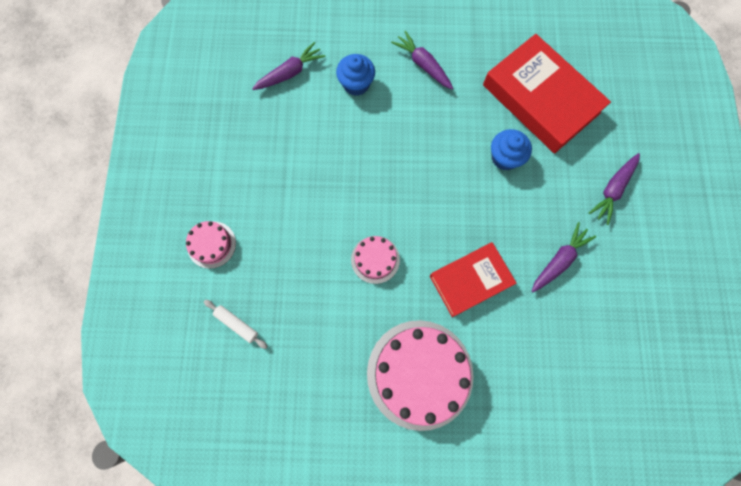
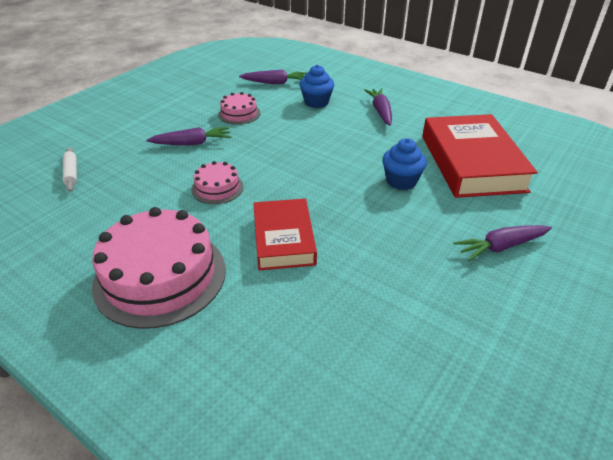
camera: 35 degrees right, 35 degrees down
(211, 244) = (116, 130): pink cake -> pink cake (239, 114)
(470, 280) = (283, 239): red book -> red book turned 75 degrees clockwise
(558, 260) = (390, 269): purple carrot -> purple carrot (192, 143)

